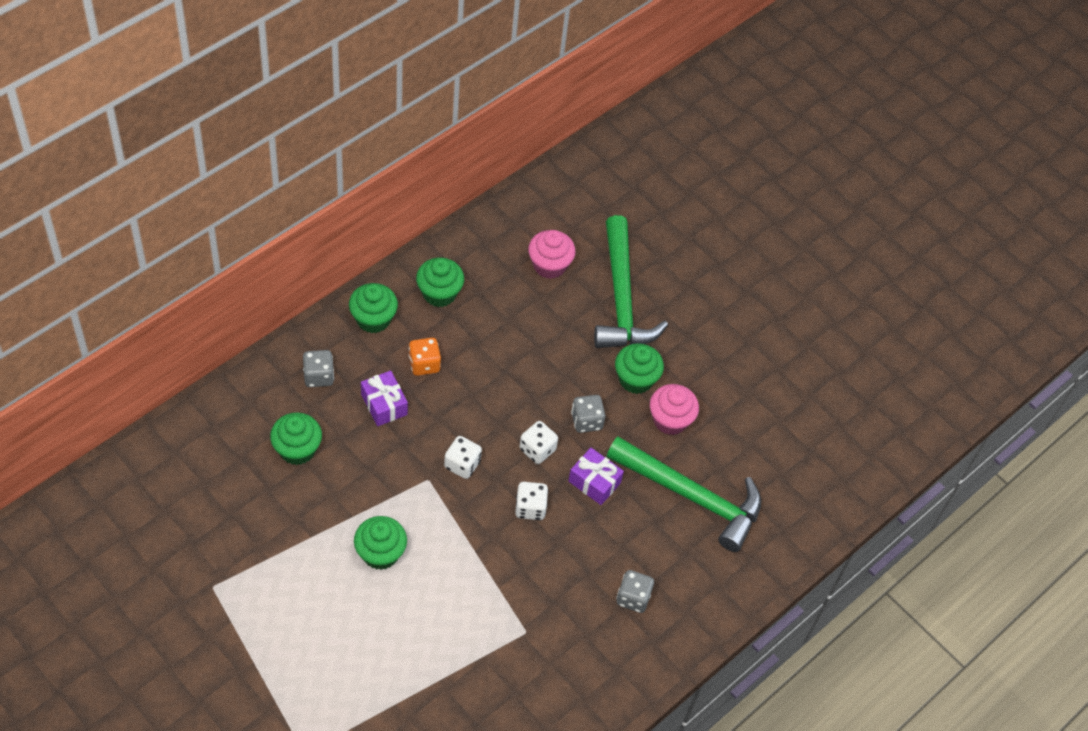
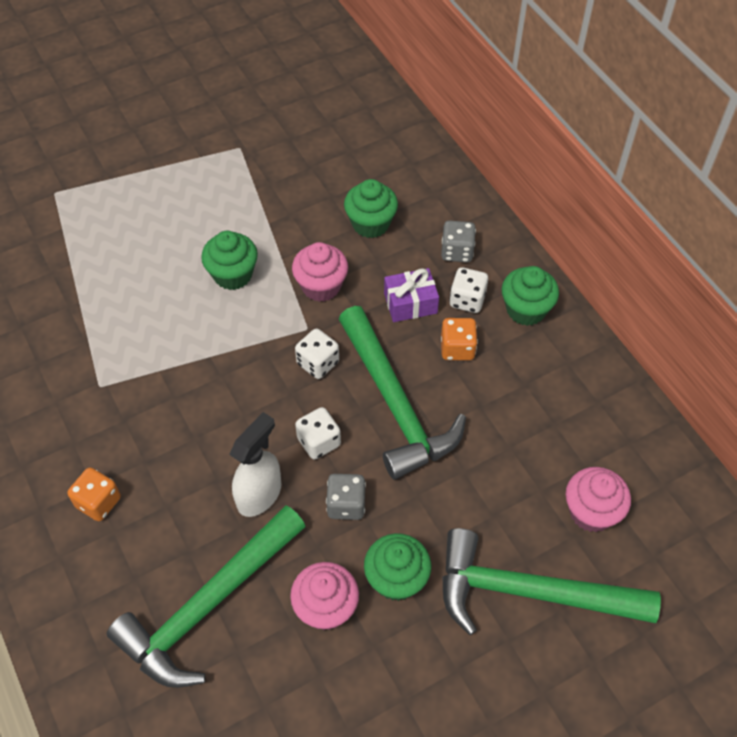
camera: 110 degrees right, 0 degrees up
(379, 477) = (321, 286): none -> pink cupcake
(439, 293) = (556, 380): green cupcake -> none
(488, 401) = (395, 404): none -> green hammer
(530, 508) = (245, 419): white dice -> white dice (467, 300)
(594, 482) = (260, 494): purple gift -> white spray bottle
(633, 598) = (98, 502): grey dice -> orange dice

